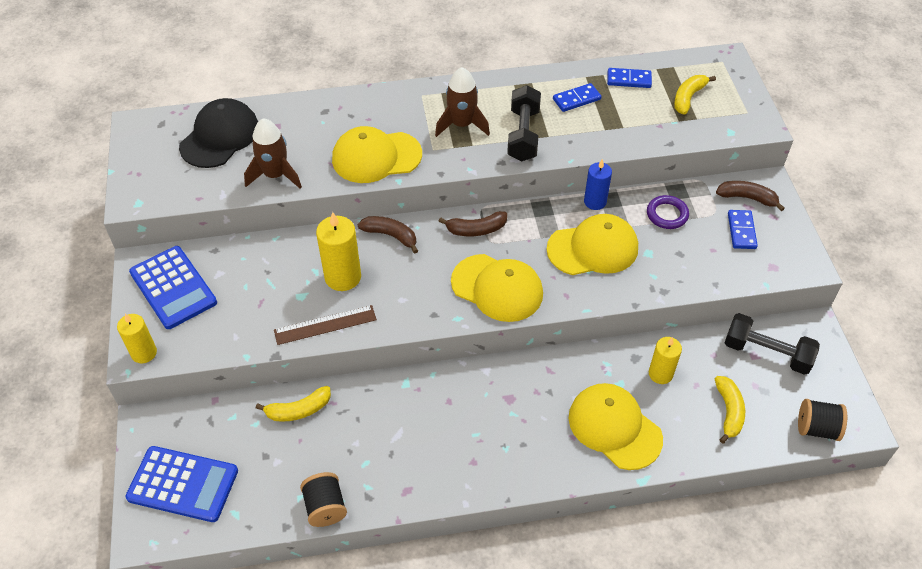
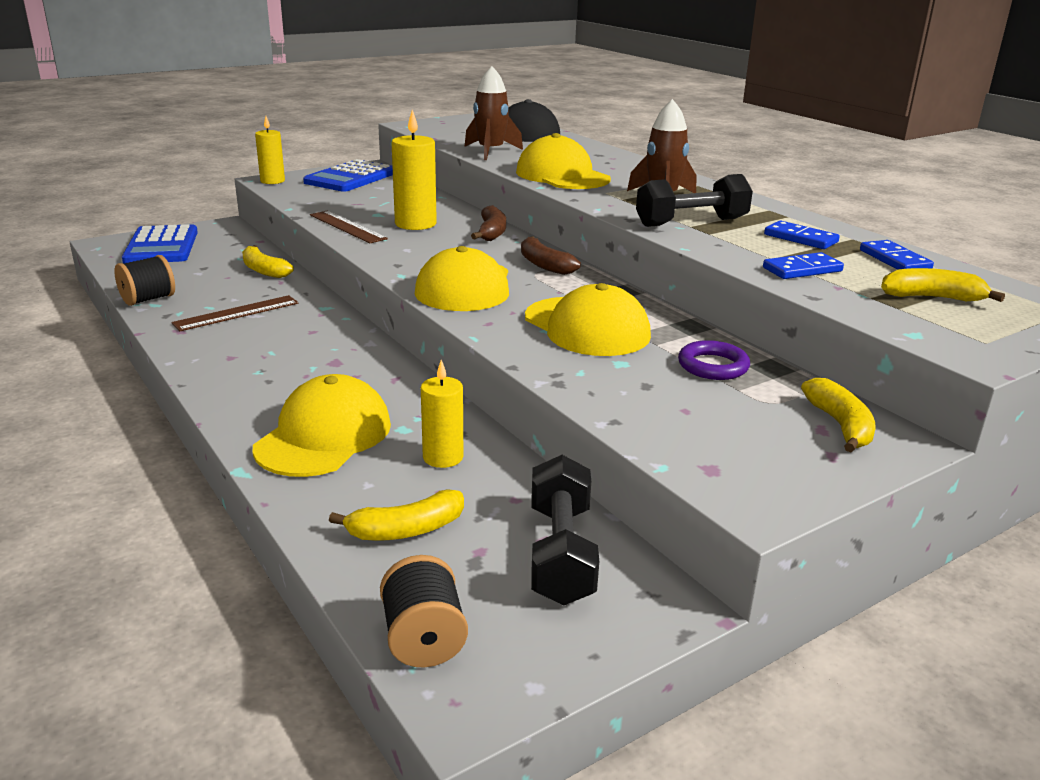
camera: 65 degrees right, 25 degrees down
(389, 445) = (236, 313): none -> brown ruler
(595, 202) = (672, 317): blue candle -> none
(741, 231) = (757, 429): blue domino -> blue domino (802, 269)
(747, 198) = (840, 425): brown banana -> yellow banana

